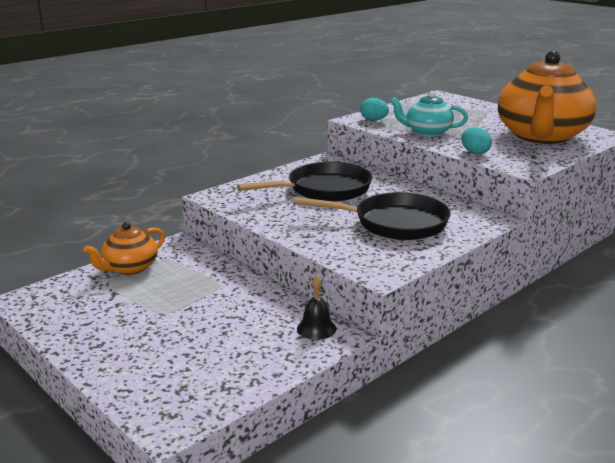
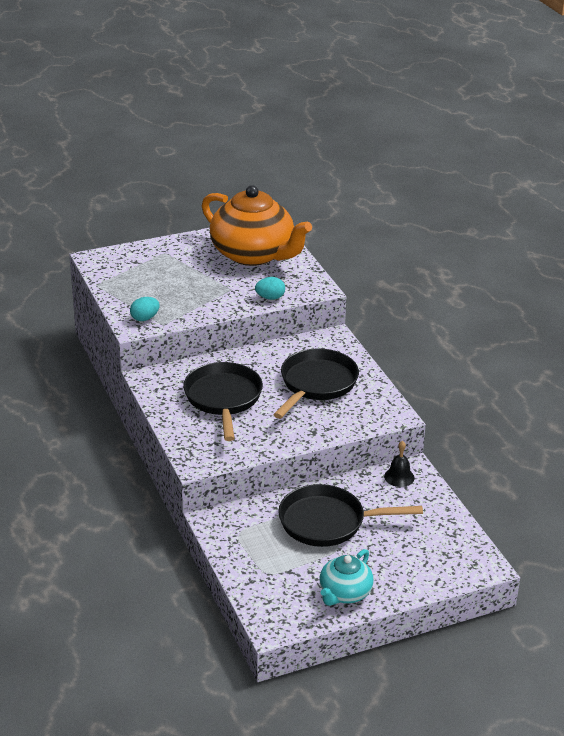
camera: 70 degrees left, 10 degrees up
(129, 268) = (246, 556): orange teapot -> none
(205, 299) = (327, 522): none -> black pan
(427, 132) = (202, 302): turquoise teapot -> turquoise teapot (344, 593)

